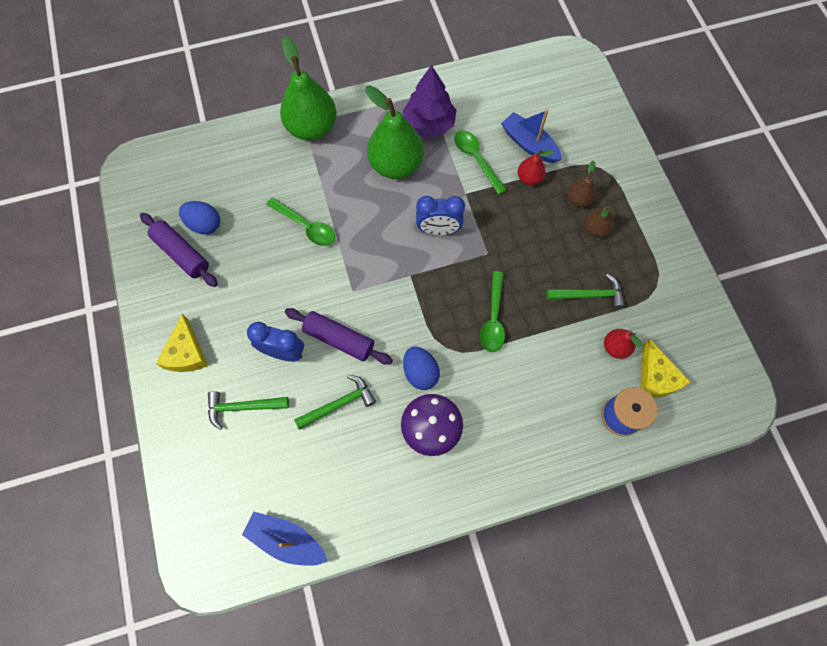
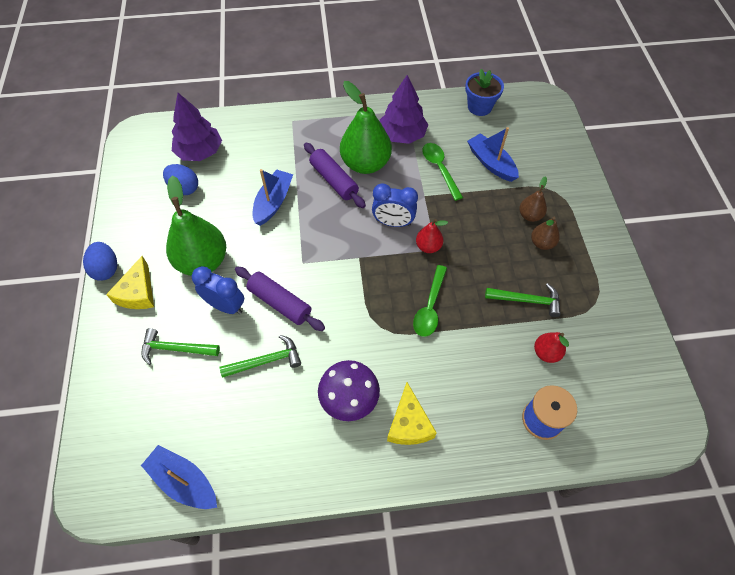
camera: 10 degrees right, 10 degrees down
(182, 254) = (157, 209): purple rolling pin -> purple rolling pin (334, 180)
(210, 178) = (200, 152): none -> purple tree
(306, 226) = (273, 202): green spoon -> blue boat
(312, 128) = (298, 125): green pear -> green pear (202, 261)
(420, 372) = (350, 345): blue egg -> blue egg (106, 269)
(506, 77) = (479, 107): none -> blue flower pot
(529, 178) = (486, 191): red pear -> red pear (428, 246)
(655, 377) = (583, 388): yellow cheese -> yellow cheese (409, 423)

